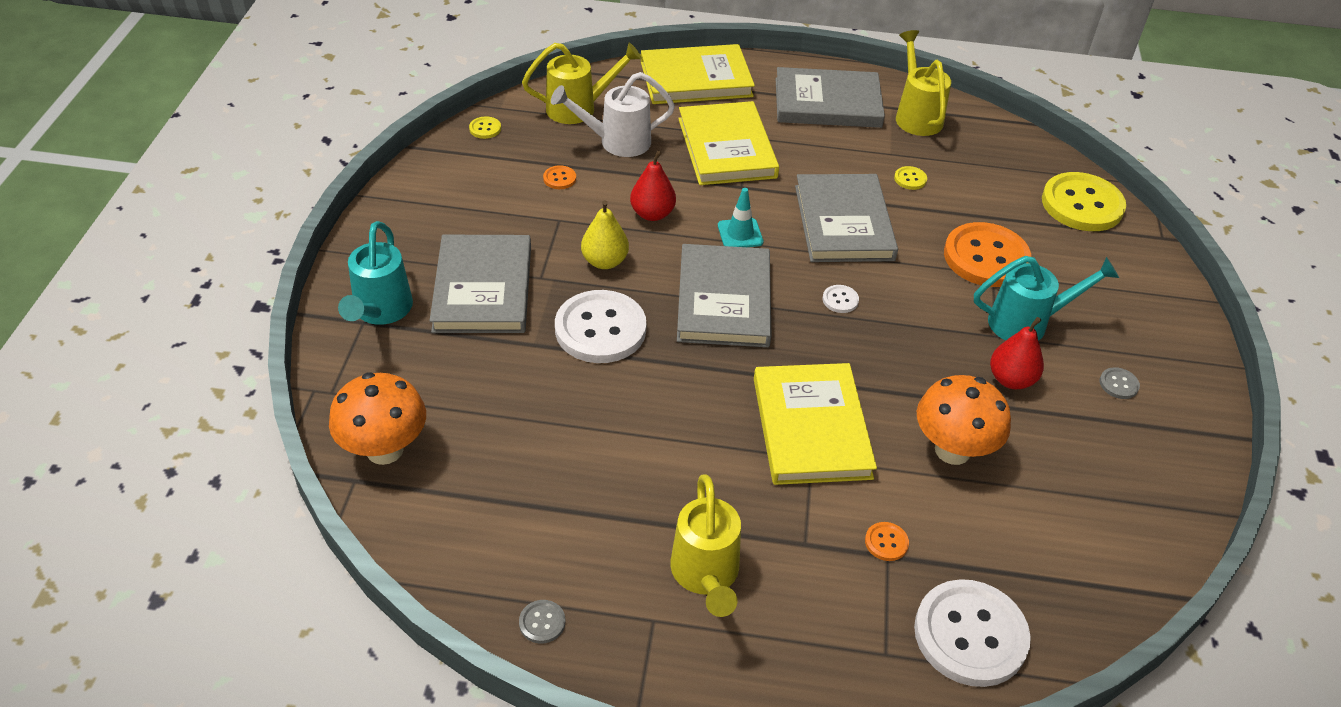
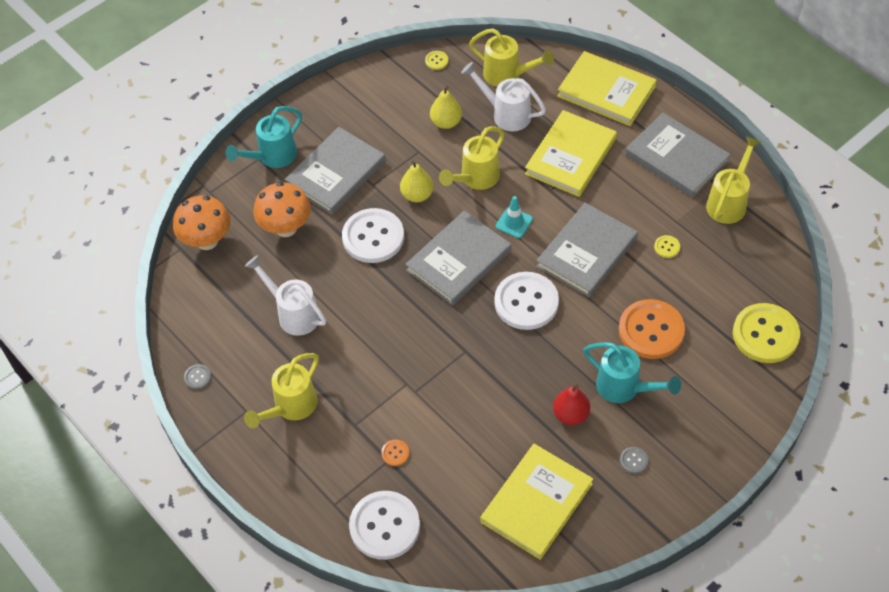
camera: 45 degrees right, 10 degrees up
(559, 178) = (446, 122): orange button -> yellow pear
(592, 465) = (293, 313): none -> white watering can
(652, 214) = (476, 178): red pear -> yellow watering can
(811, 427) = (425, 367): yellow book -> yellow book (536, 503)
(840, 300) = (526, 302): white button -> white button, size x2.45
(952, 450) = (487, 431): orange mushroom -> orange mushroom (286, 228)

